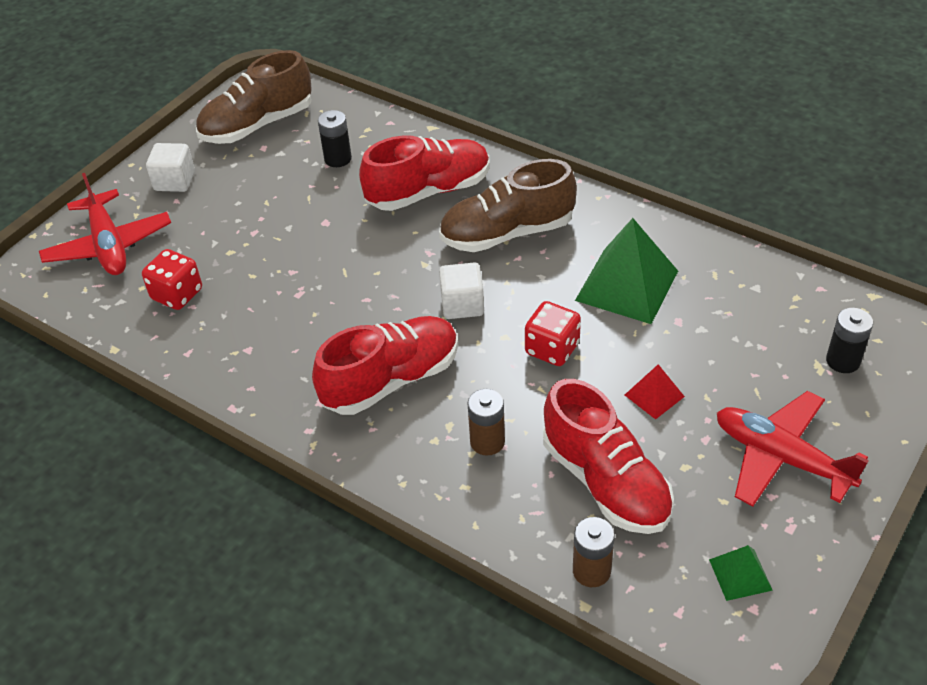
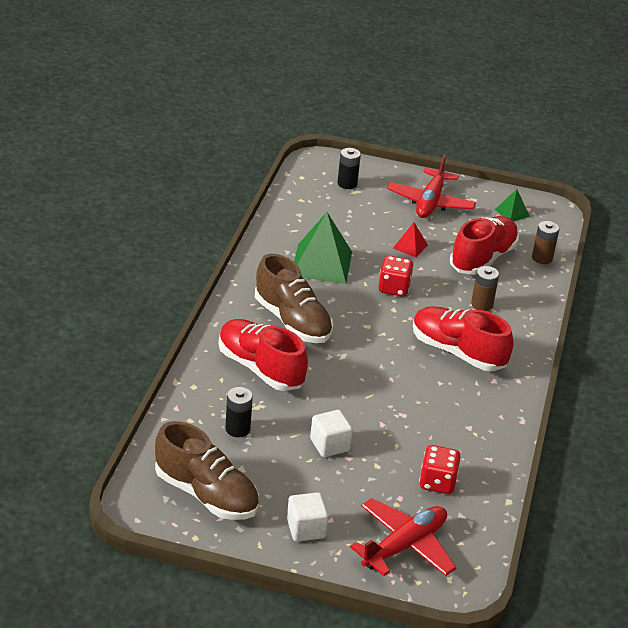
camera: 115 degrees left, 10 degrees down
(462, 305) = (374, 332): white cube -> white cube (330, 445)

